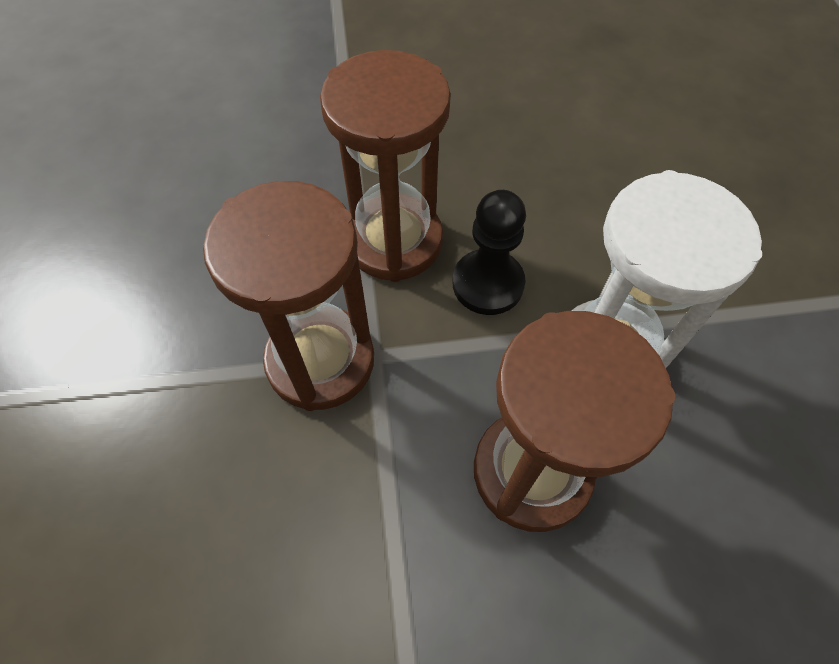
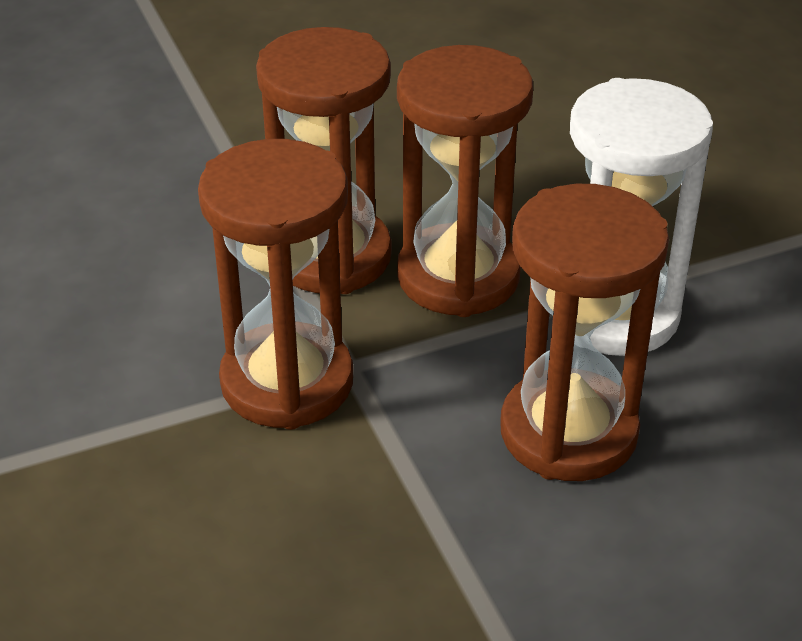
camera: 15 degrees left, 20 degrees down
(488, 284) = (458, 276): black pawn -> brown hourglass

